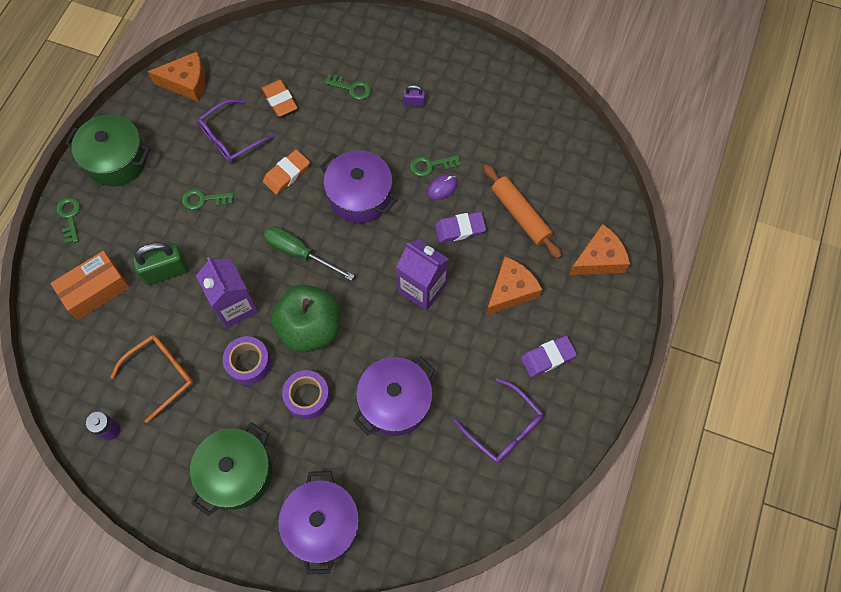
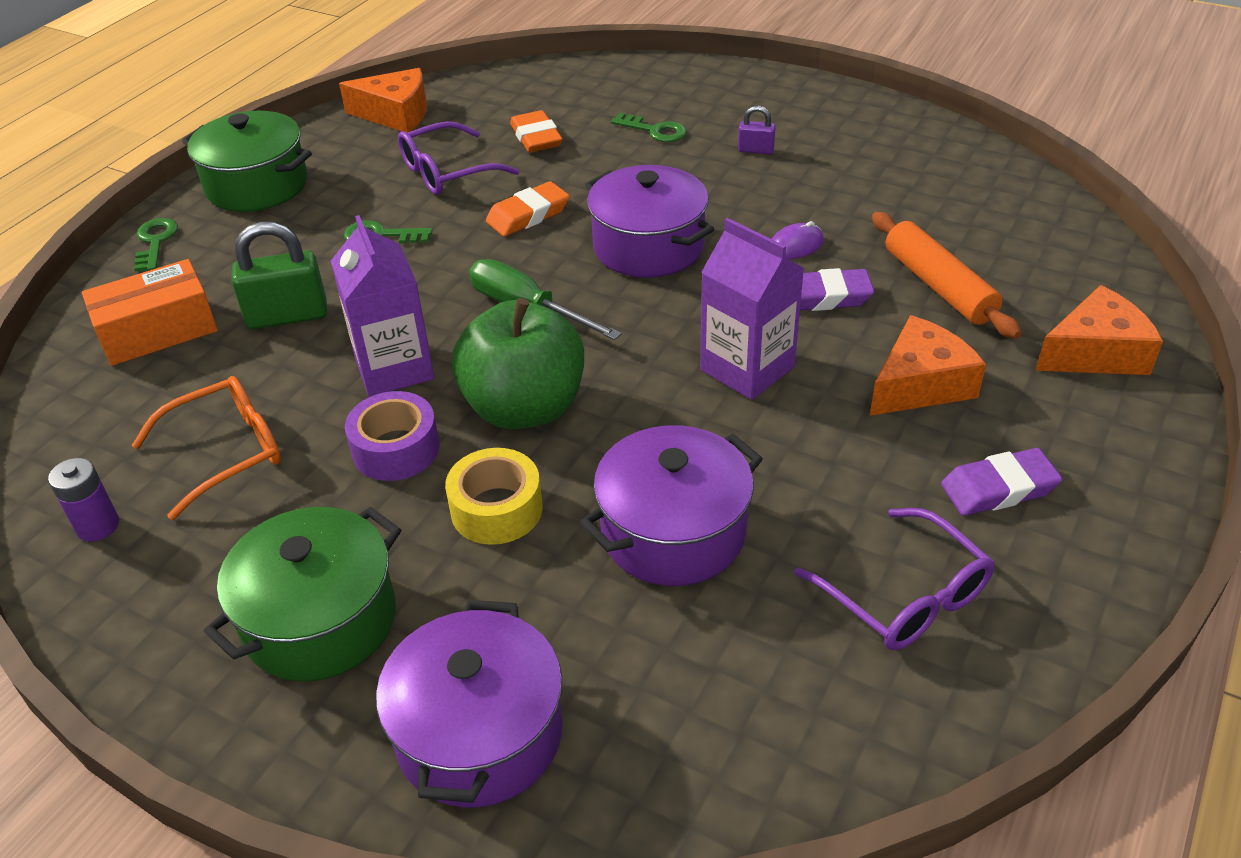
camera: 10 degrees right, 25 degrees down
(307, 397) = (496, 509): purple tape -> yellow tape
(431, 165) = (777, 219): green key -> none

